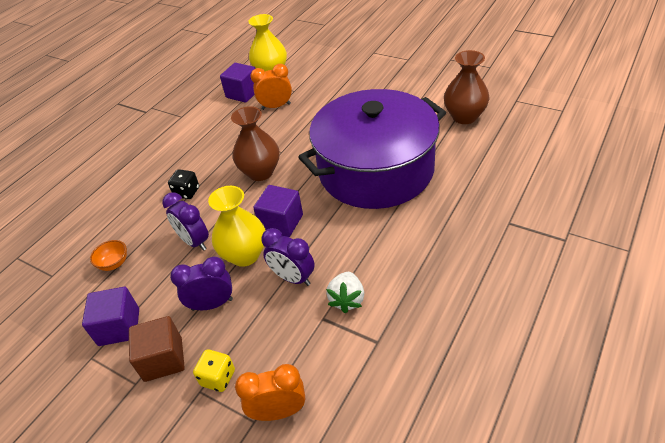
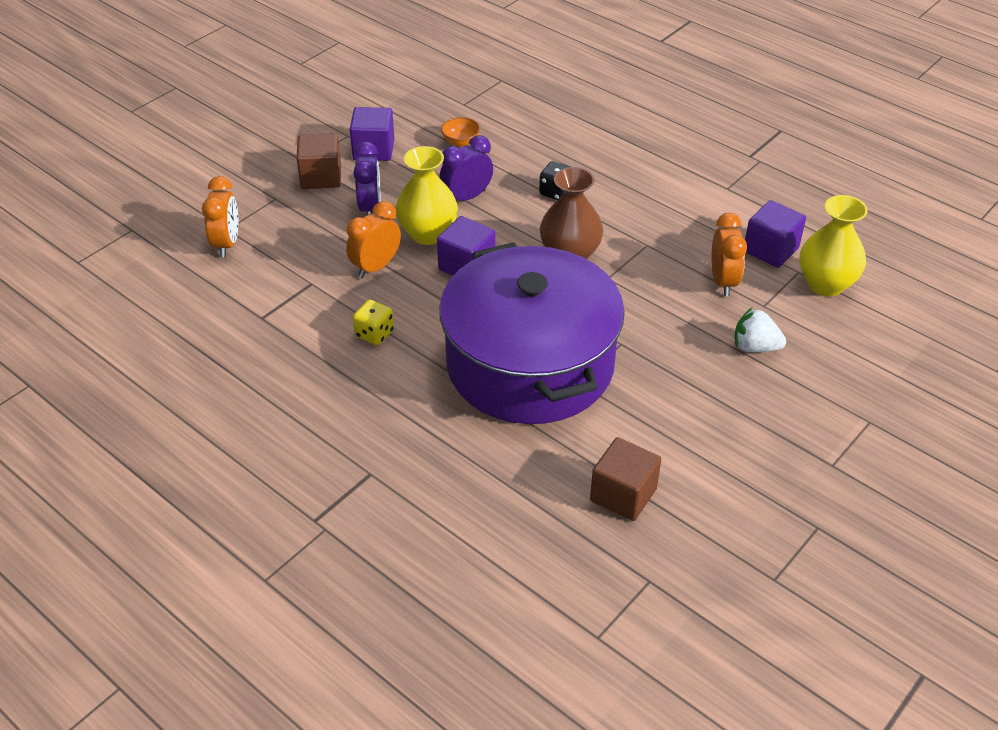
camera: 95 degrees right, 0 degrees up
(218, 378) = (282, 209): yellow dice -> yellow dice (374, 334)
(293, 278) = (376, 267): purple clock -> orange clock
(347, 299) = (325, 304): white strawberry -> white strawberry (755, 347)
(464, 117) = (623, 495): brown vase -> brown cube

